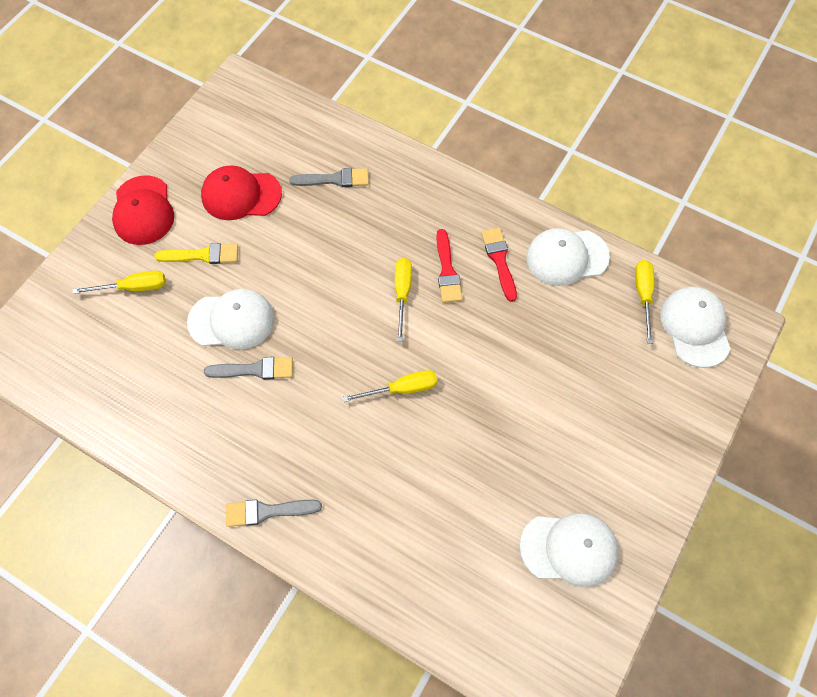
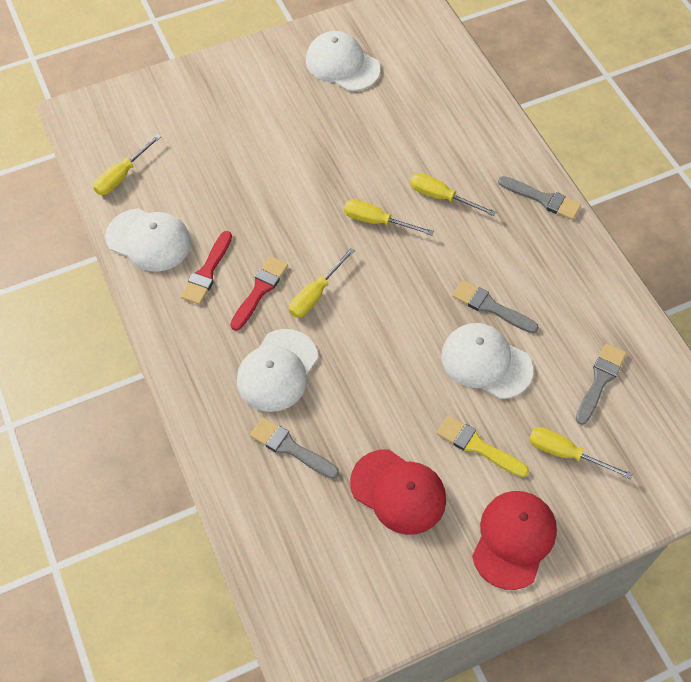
camera: 145 degrees left, 5 degrees down
(131, 360) = (600, 380): none -> grey brush
(362, 451) = (441, 197): none -> yellow screwdriver
(695, 327) = (110, 133): white cap -> white cap (277, 370)

